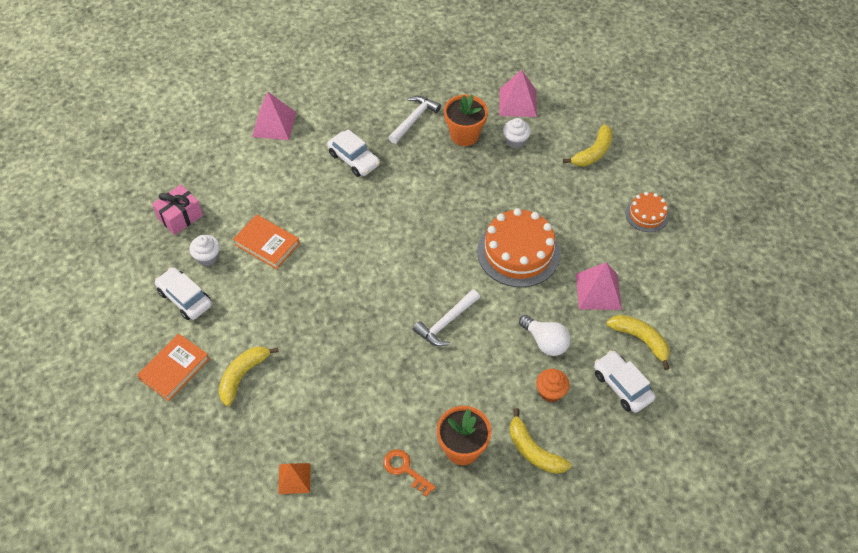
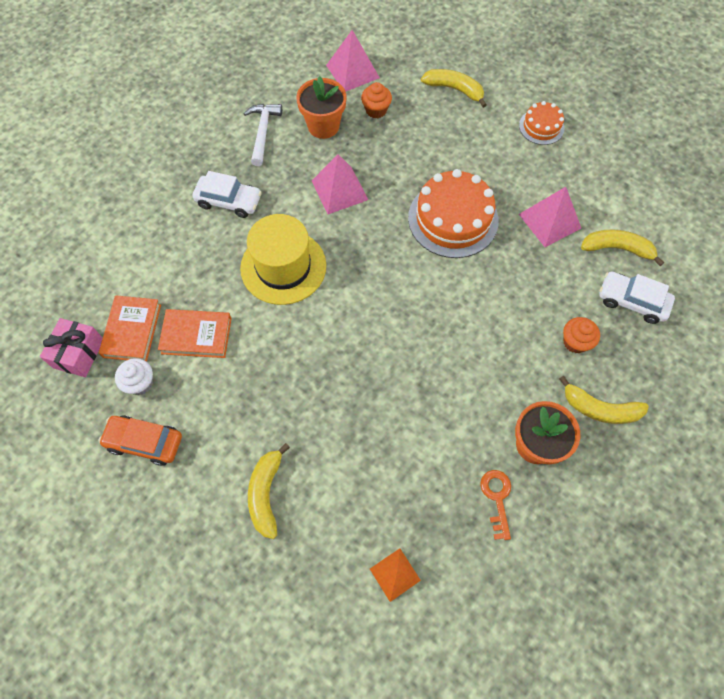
camera: 30 degrees left, 10 degrees up
(174, 369) = (186, 528): orange book -> orange book (132, 331)
(185, 298) = (144, 442): white car -> orange car
(274, 124) = (118, 202): pink pyramid -> pink pyramid (339, 190)
(361, 226) = (283, 267): none -> yellow hat
(405, 469) = (497, 498): orange key -> orange key turned 75 degrees clockwise
(446, 323) = (433, 325): white hammer -> none
(515, 141) = (376, 110): white cupcake -> orange cupcake
(545, 342) = (537, 295): white light bulb -> none
(593, 152) = (454, 89): yellow banana -> yellow banana turned 75 degrees counterclockwise

